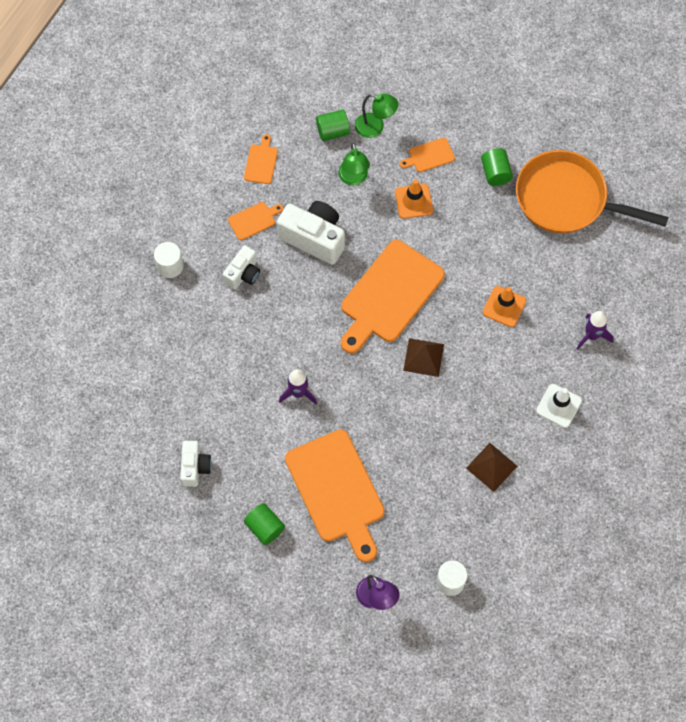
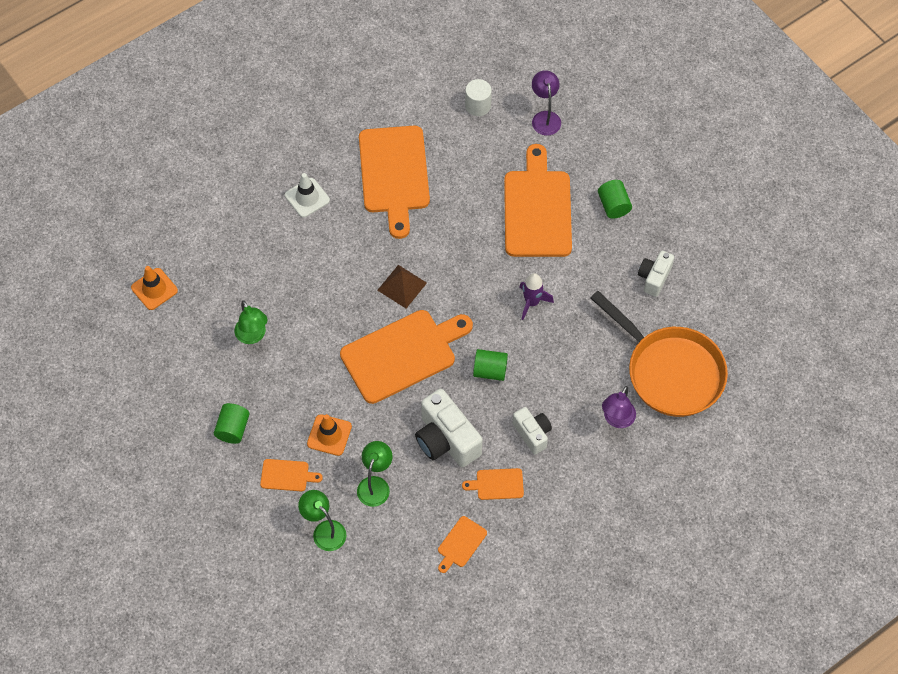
camera: 155 degrees left, 5 degrees down
(170, 266) = (601, 472): white cylinder -> none
(175, 317) = (616, 420): none -> purple lamp
(243, 274) = (532, 434): white camera -> white camera turned 90 degrees clockwise
(333, 131) = (370, 545): green cylinder -> green cylinder (490, 371)
(491, 467) = (394, 174): brown pyramid -> orange cutting board
(504, 306) = (303, 299): orange traffic cone -> orange traffic cone (154, 289)
(527, 256) = (253, 336): none -> green lamp
(566, 199) = (181, 373): orange pan -> orange pan (670, 371)
(592, 336) = (240, 242): purple rocket -> none

